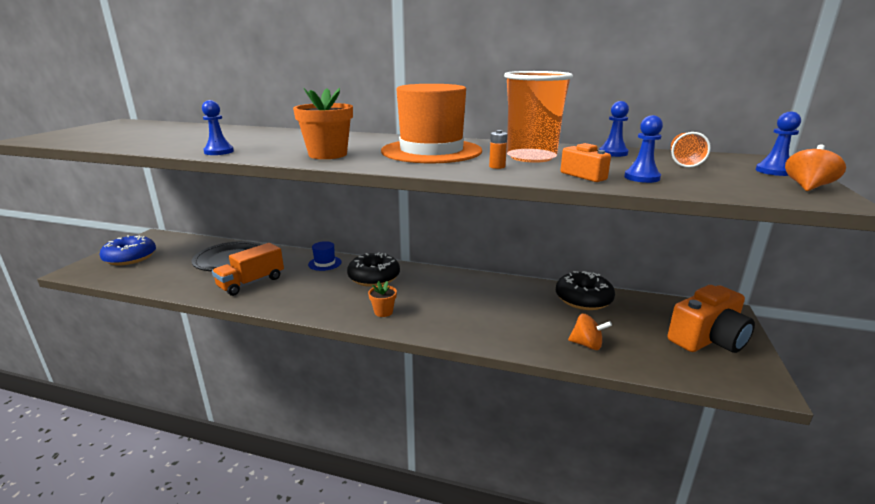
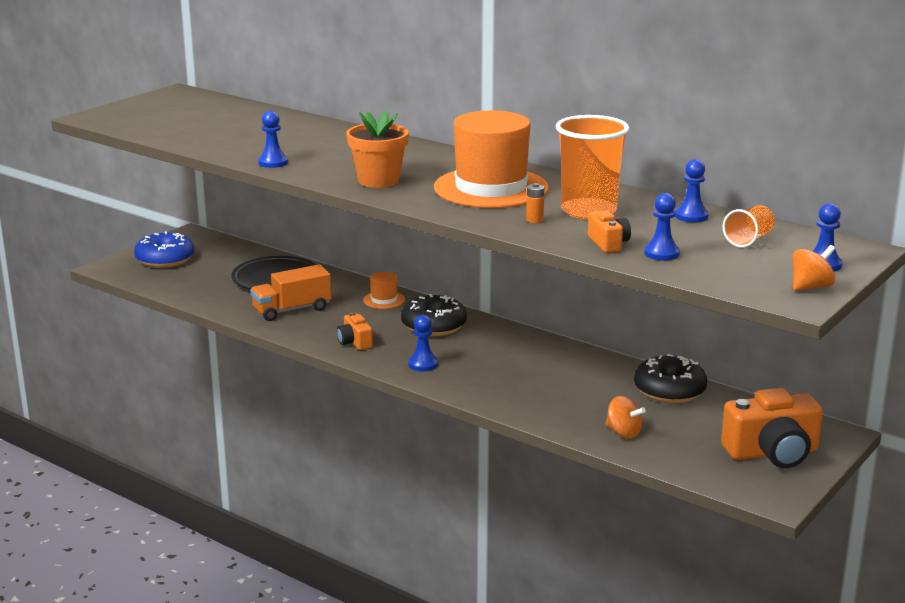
camera: 20 degrees right, 0 degrees up
(316, 302) = (354, 342): none -> orange camera
(325, 263) = (384, 300): blue hat -> orange hat
(383, 312) = (423, 364): orange flower pot -> blue pawn

